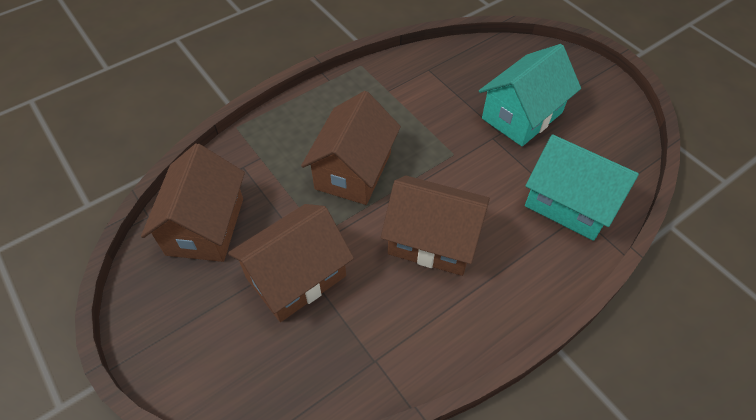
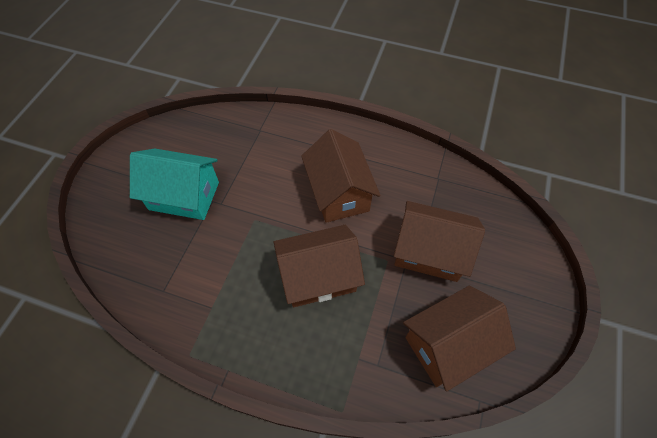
camera: 125 degrees left, 5 degrees up
(570, 203) = (254, 137): turquoise house -> none

